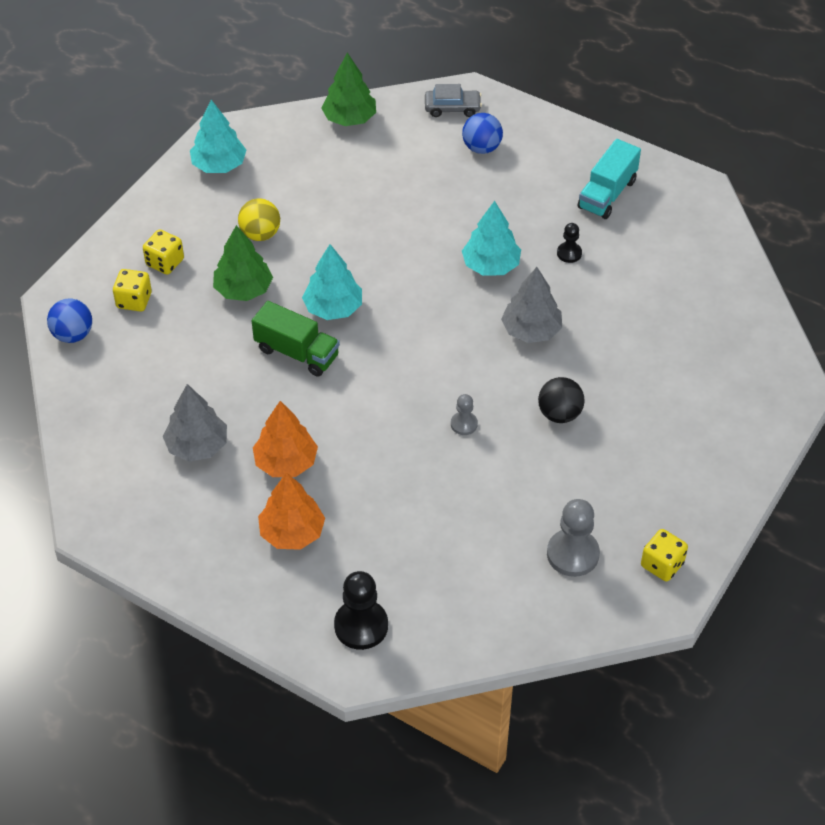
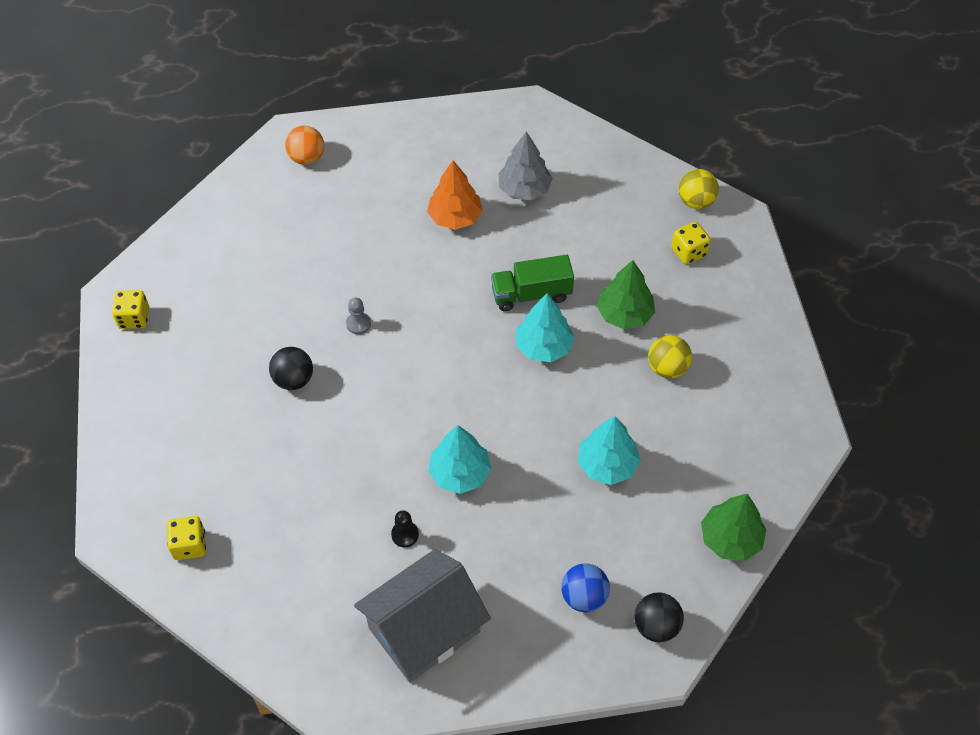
camera: 140 degrees right, 5 degrees up
(73, 335) = (696, 201): blue ball -> yellow ball
(165, 262) = (705, 294): yellow dice -> yellow dice (189, 545)
(219, 165) = (774, 406): turquoise tree -> turquoise tree (607, 464)
(292, 532) = (404, 180): orange tree -> none
(361, 626) = (307, 158): black pawn -> orange ball
(452, 108) = (656, 626): grey car -> black ball
(531, 330) = (374, 435): grey tree -> none
(572, 554) = (203, 285): grey pawn -> none
(607, 194) = (424, 629): turquoise truck -> grey house

